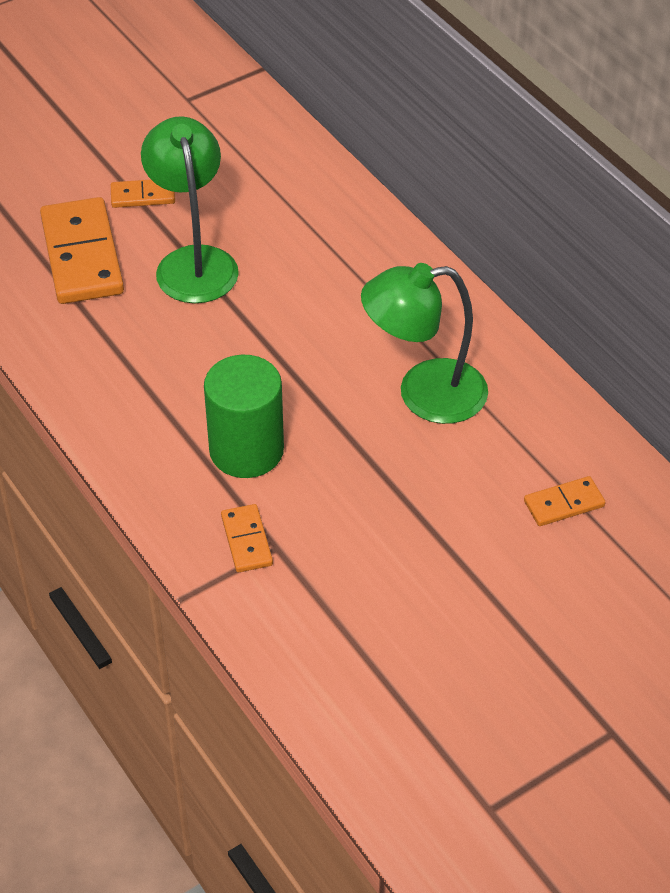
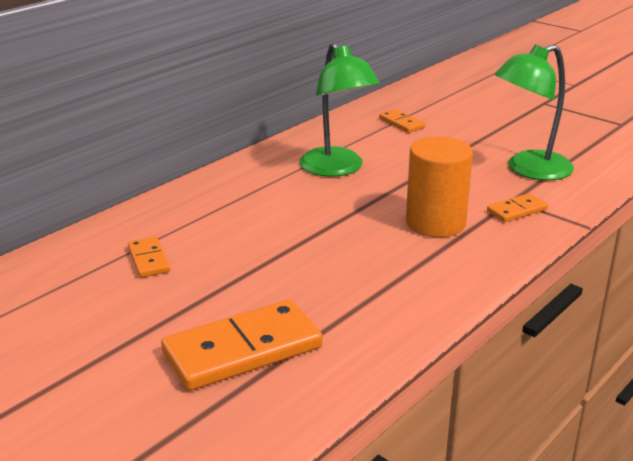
camera: 105 degrees left, 20 degrees down
(143, 195) = (137, 330): orange domino -> orange domino (148, 260)
(193, 262) = (230, 282): green lamp -> green lamp (529, 170)
(246, 450) = (435, 223): green cylinder -> orange cylinder

